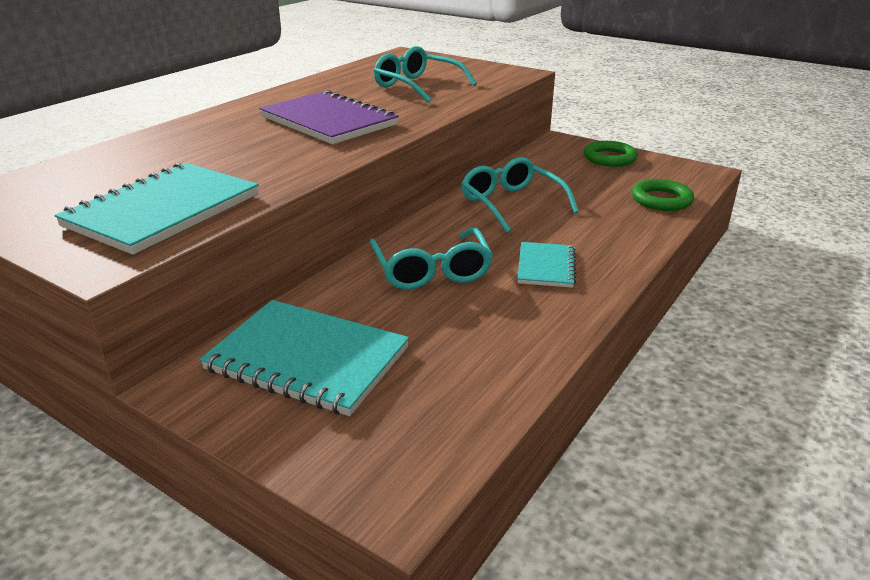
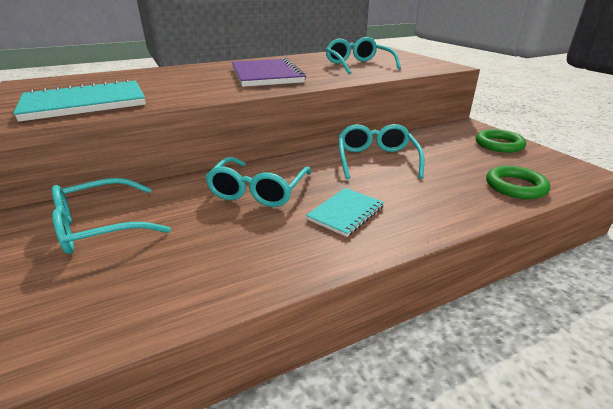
camera: 30 degrees right, 0 degrees up
(307, 359) = (100, 226): turquoise notebook -> turquoise glasses

